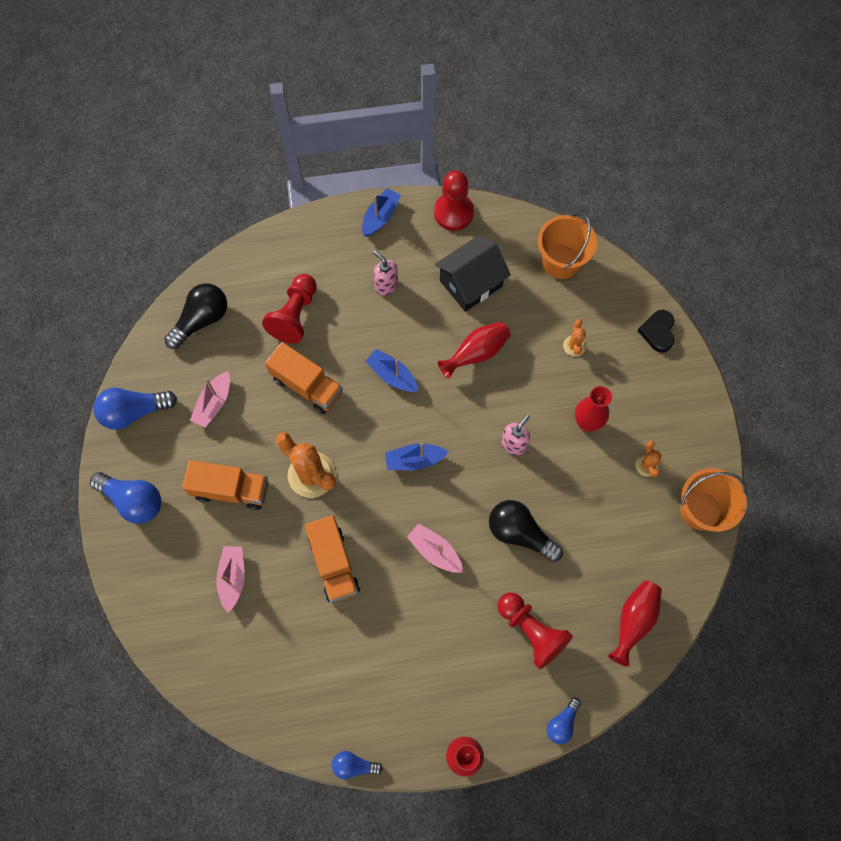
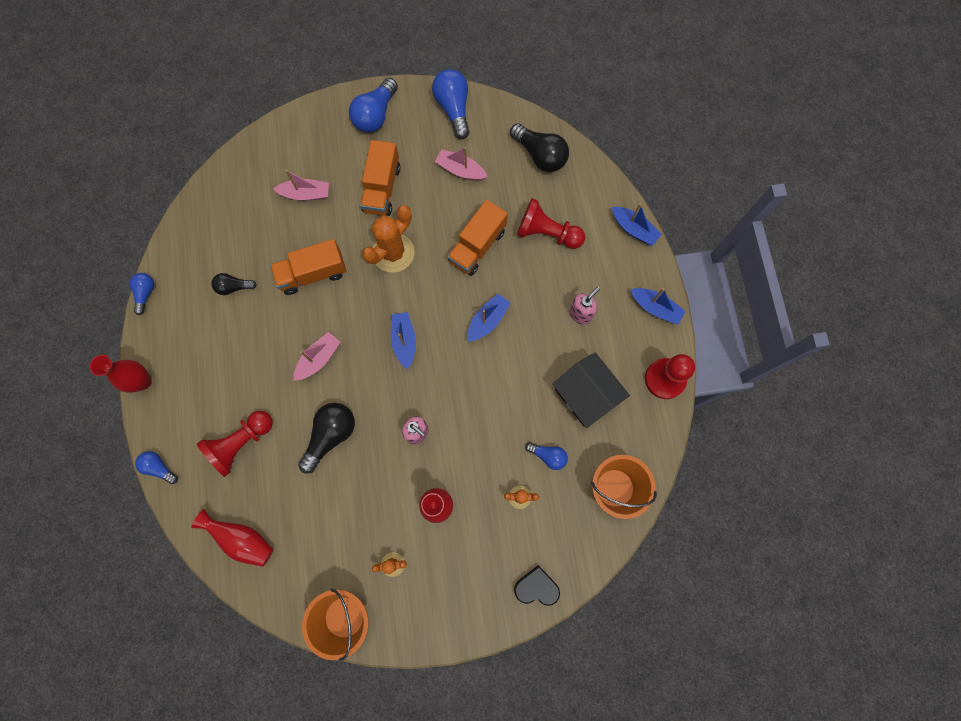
camera: 90 degrees right, 5 degrees up
(294, 232) = (633, 229): none -> blue boat
(348, 655) = (234, 287): none -> black light bulb
(476, 353) = (511, 399): red vase -> none
(533, 319) = (548, 456): none -> blue light bulb

